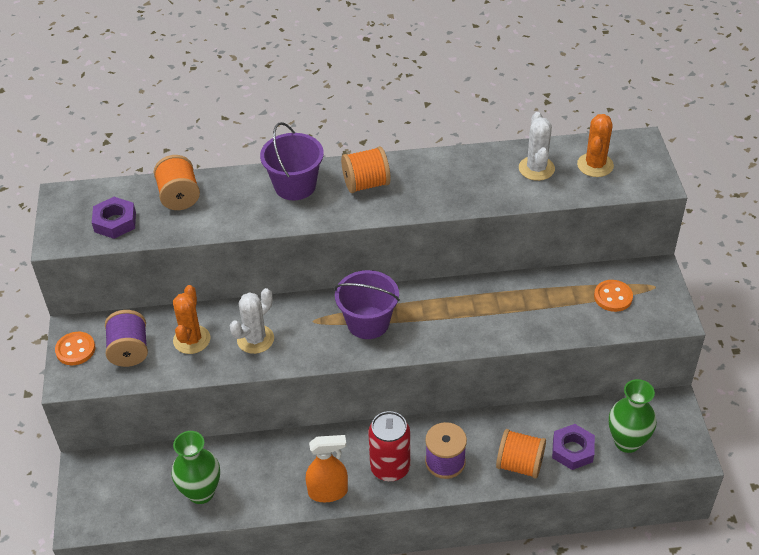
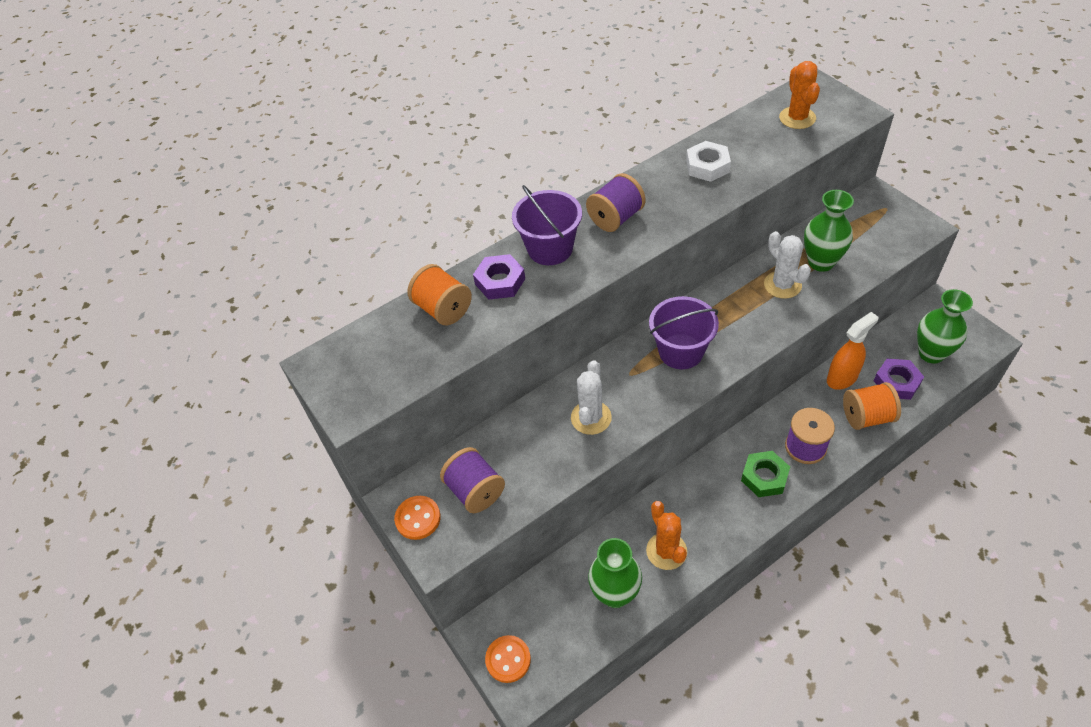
camera: 25 degrees left, 5 degrees up
(115, 222) = (397, 364): purple nut -> purple nut (500, 281)
(191, 340) = (529, 449): orange cactus -> orange cactus (666, 551)
(328, 492) = (730, 529): orange spray bottle -> orange spray bottle (842, 378)
(366, 184) = (615, 218): orange spool -> purple spool
(390, 467) = (764, 477): red can -> green nut
(478, 173) = (707, 166): none -> white nut
(536, 168) = (752, 141): white cactus -> white cactus (782, 285)
(551, 305) = (821, 262): none -> green vase
(613, 297) = (862, 232): orange button -> orange button (508, 659)

